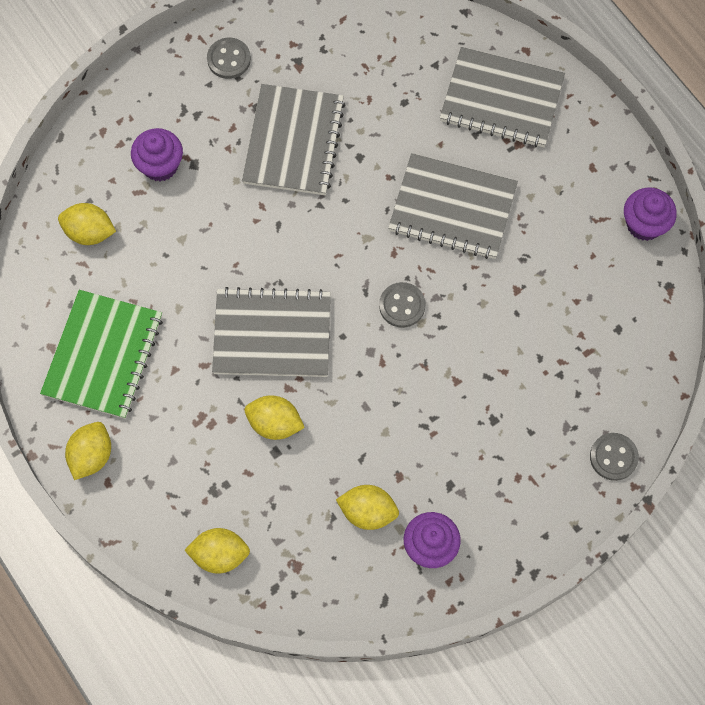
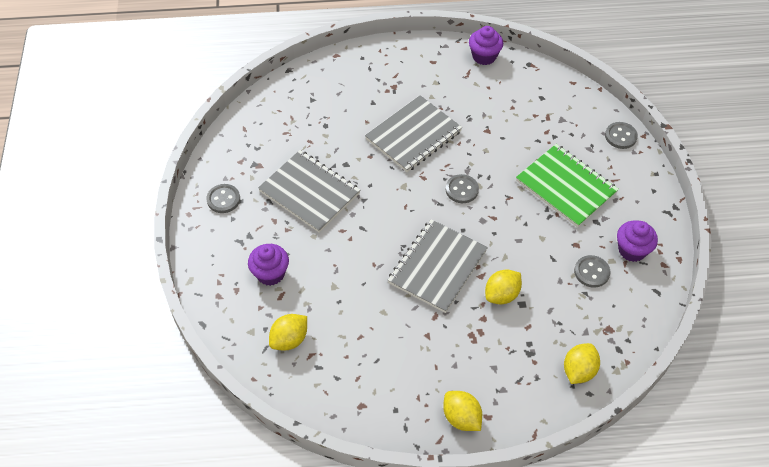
camera: 60 degrees left, 15 degrees down
(103, 355) = (389, 374): green notebook -> green notebook (566, 187)
(368, 512) = (591, 272): yellow lemon -> grey button
(501, 100) = (359, 80): grey notebook -> none

